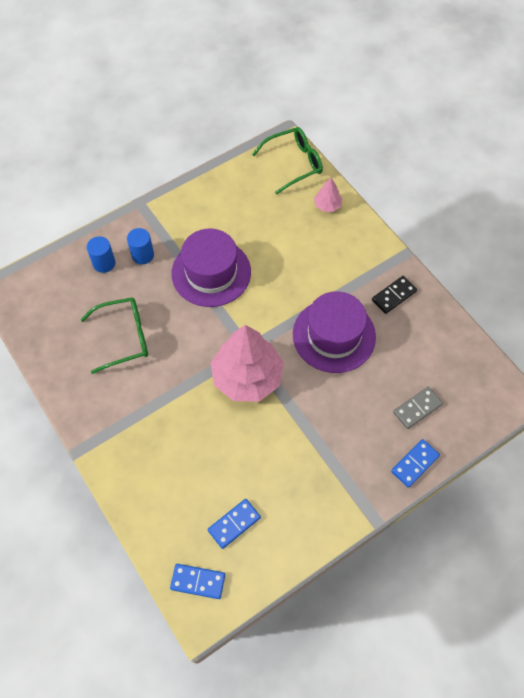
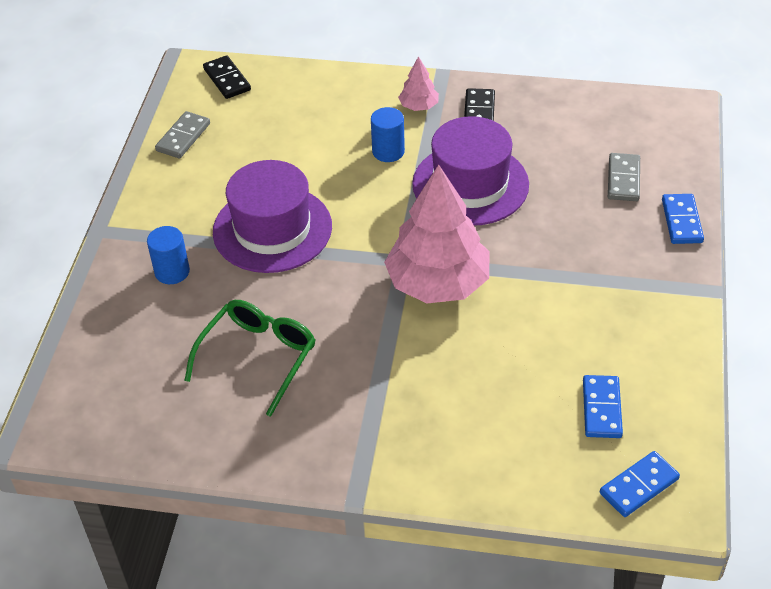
camera: 45 degrees left, 15 degrees down
(104, 263) = (136, 313): blue cylinder -> blue cylinder (388, 151)
(234, 181) = (183, 137): none -> grey domino
(293, 163) = (227, 79): green glasses -> black domino
(327, 205) = (312, 89): pink tree -> pink tree (419, 106)

